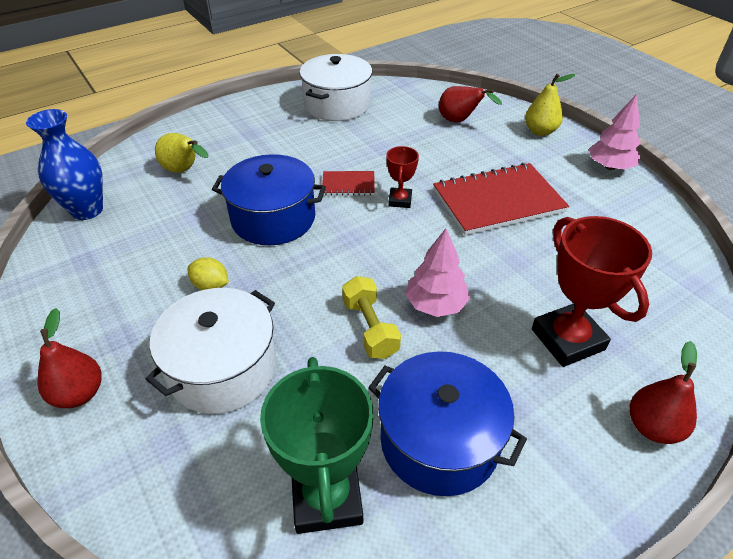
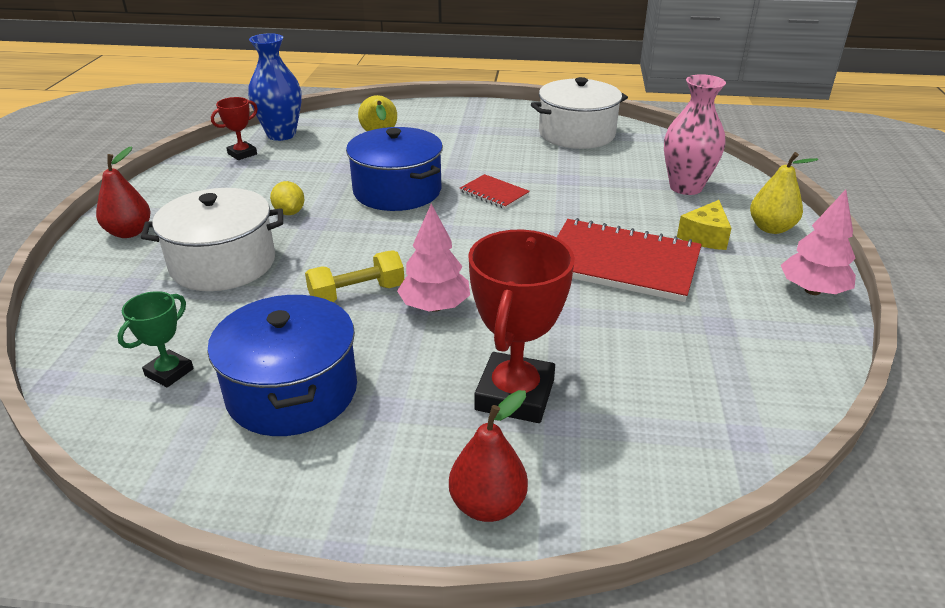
camera: 40 degrees right, 10 degrees down
(327, 497) = (169, 372): green trophy -> green trophy, size x0.52
(370, 328) = (357, 294): yellow dumbbell -> yellow dumbbell turned 45 degrees clockwise
(400, 200) = (523, 222): red trophy -> red trophy (242, 154)
(459, 121) = (685, 187): red pear -> pink vase
(516, 155) = (705, 236): none -> yellow cheese

